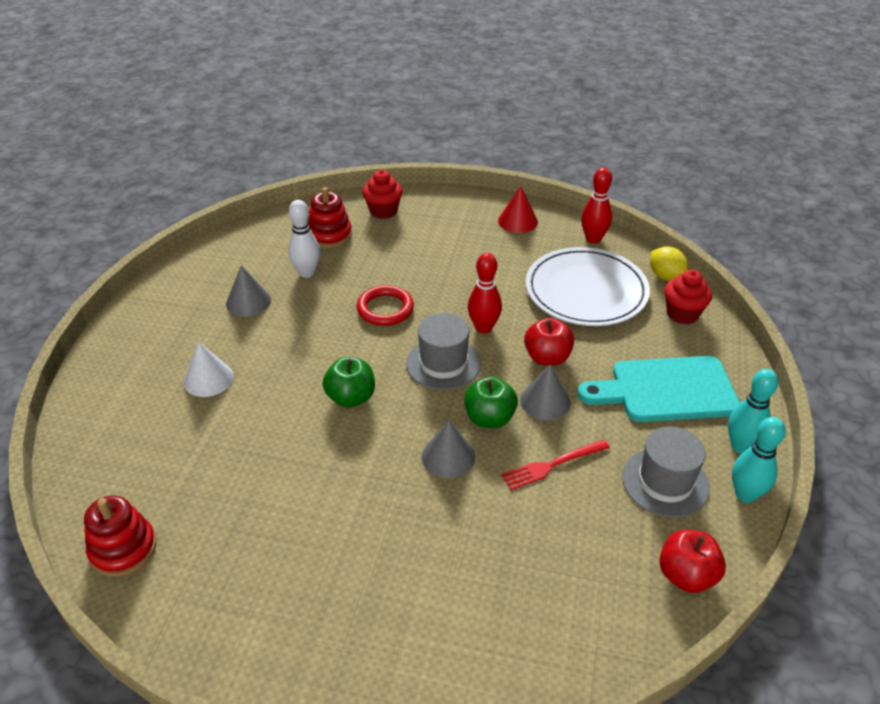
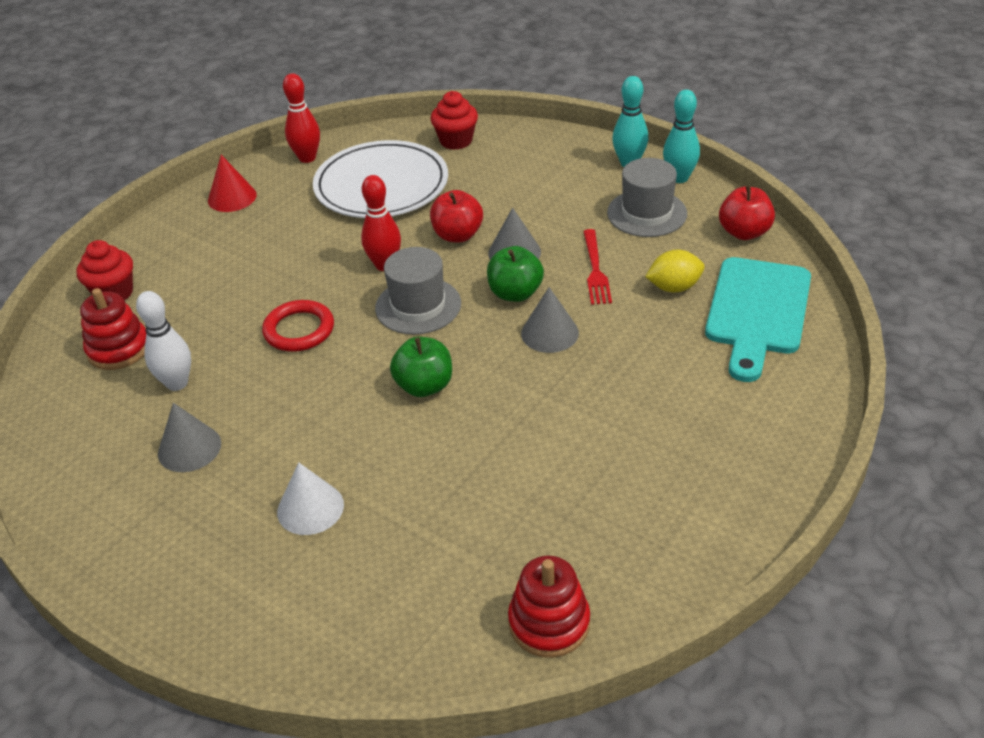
camera: 65 degrees left, 0 degrees up
(665, 276) = (399, 134): yellow lemon -> yellow lemon (674, 287)
(666, 390) = (544, 180): turquoise cutting board -> turquoise cutting board (757, 312)

